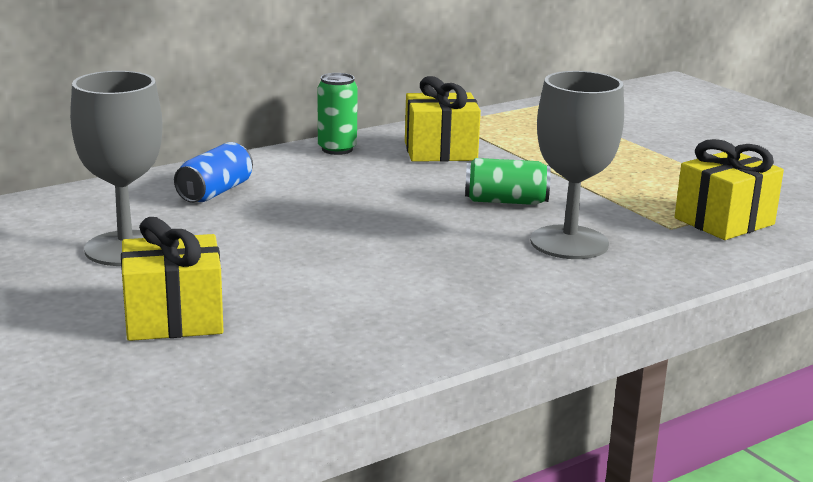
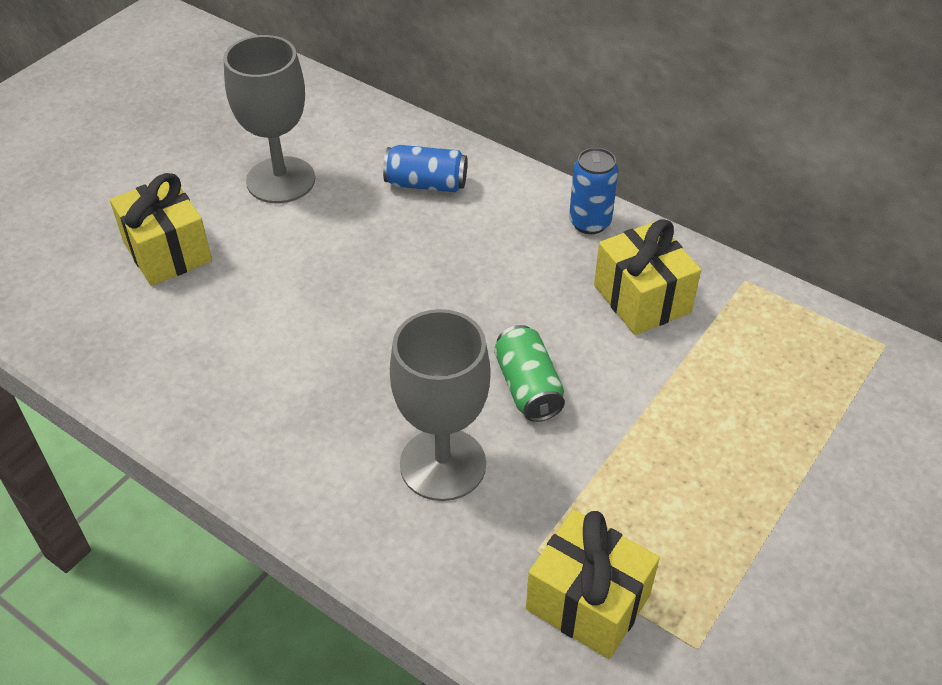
camera: 70 degrees right, 25 degrees up
(337, 149) = (589, 222): green can -> blue can

